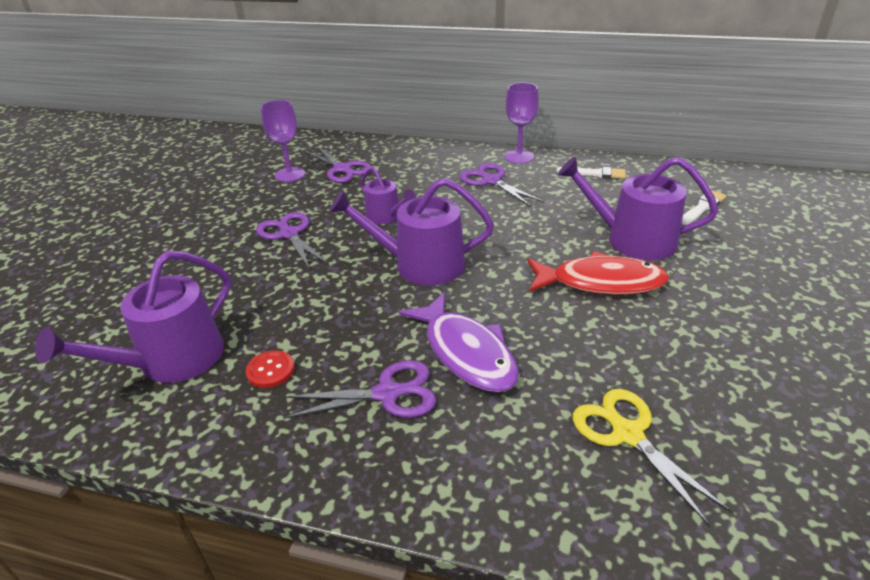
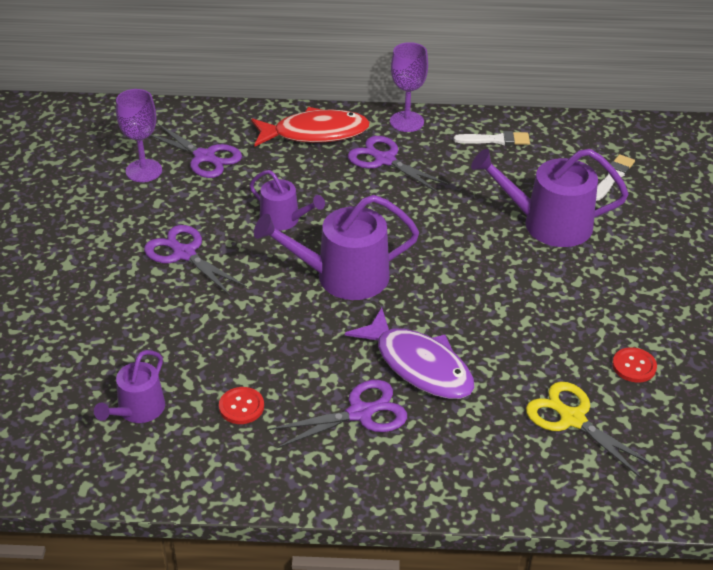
camera: 15 degrees left, 5 degrees up
(172, 360) = (138, 410): purple watering can -> purple watering can, size x0.58
(601, 282) = (526, 277): red fish -> red fish (315, 133)
(710, 383) = (634, 366): none -> red button

